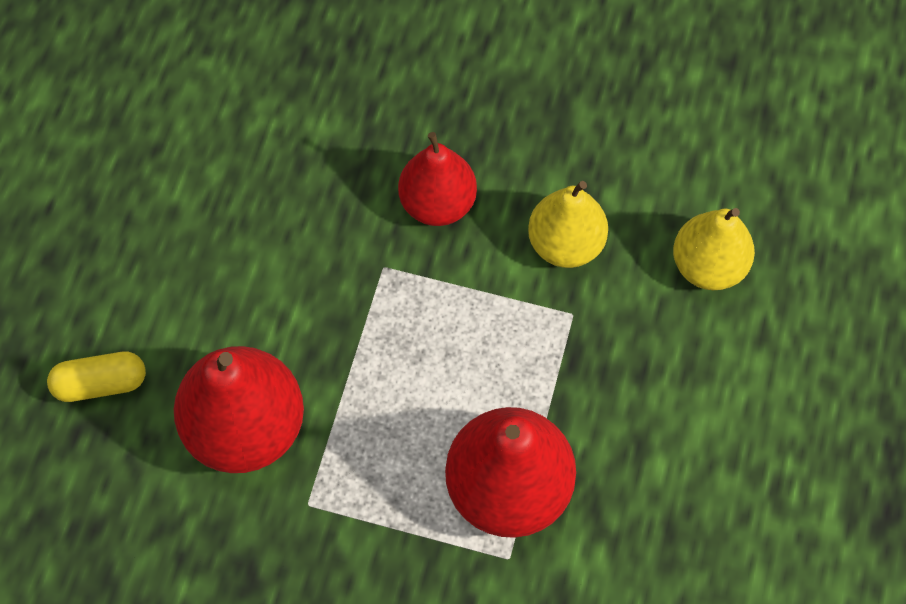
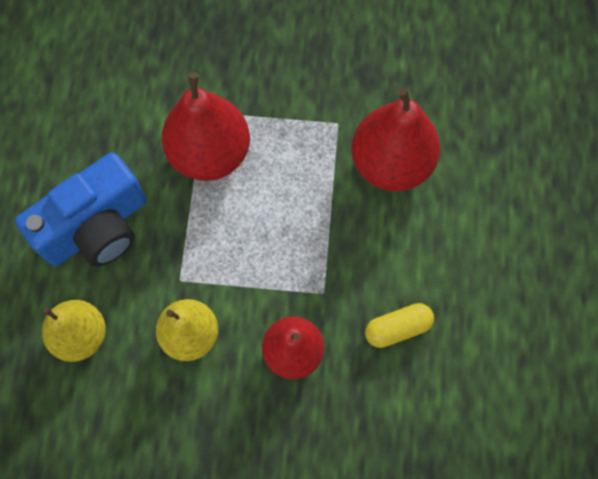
camera: 170 degrees right, 5 degrees up
(100, 383) = (497, 176): yellow capsule -> yellow capsule (397, 328)
(682, 403) = (97, 228): none -> blue camera

